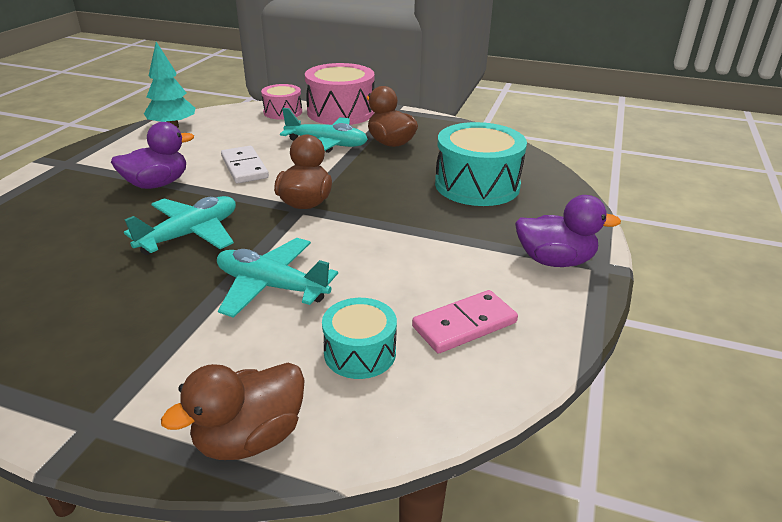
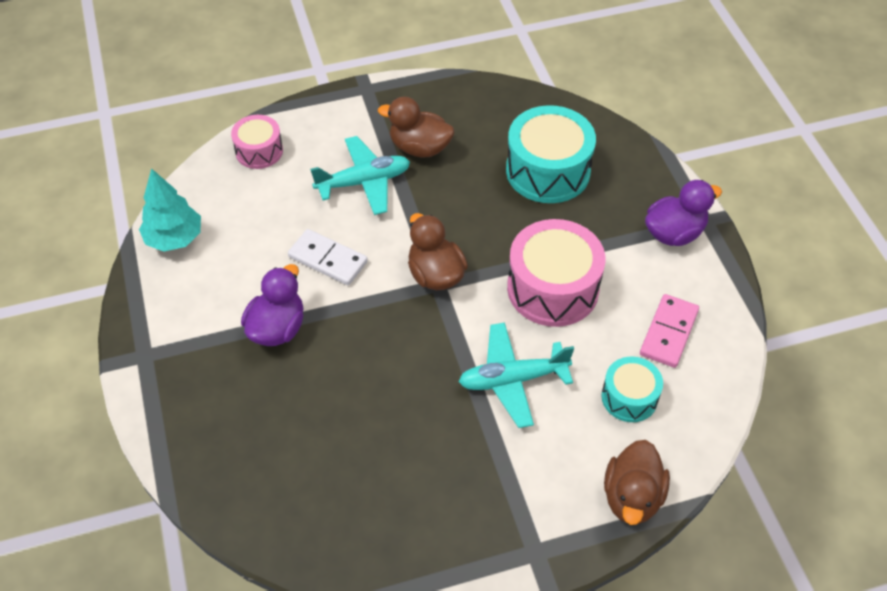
camera: 35 degrees left, 20 degrees up
(190, 234) = (387, 368): turquoise plane -> none
(341, 112) = (319, 120): pink drum -> pink drum (553, 288)

